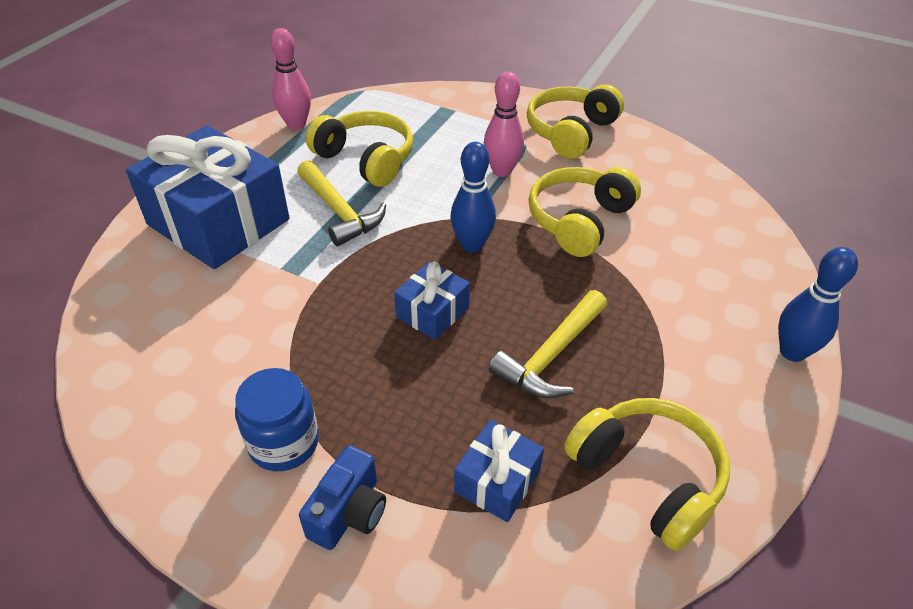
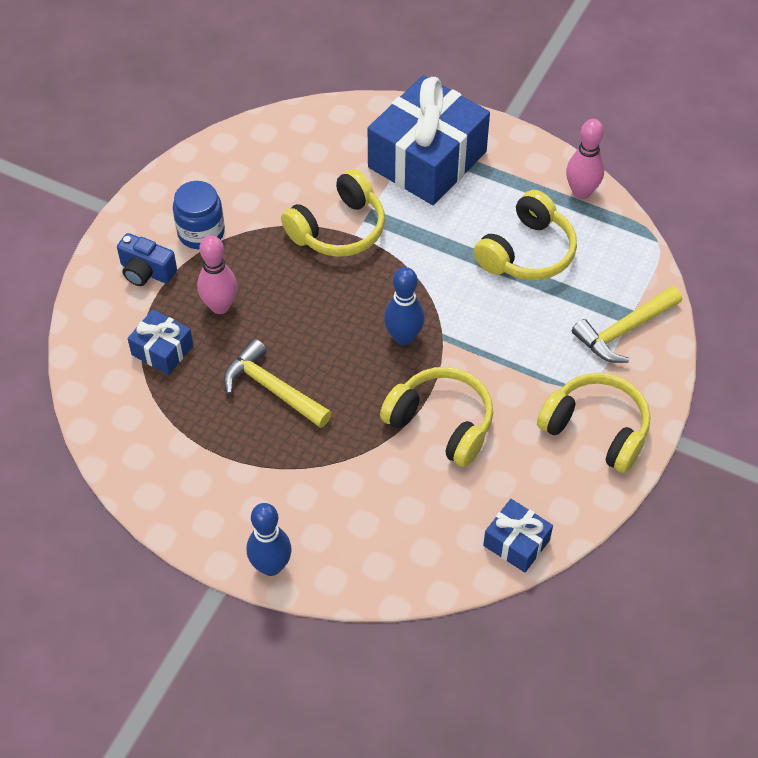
camera: 90 degrees right, 10 degrees up
(339, 211) = (445, 239): yellow hammer -> yellow hammer (624, 330)
(432, 312) = (320, 310): blue gift -> blue gift (516, 543)
(502, 171) = (518, 363): pink bowling pin -> pink bowling pin (220, 306)
(647, 477) = (158, 439): yellow headphones -> yellow headphones (338, 229)

